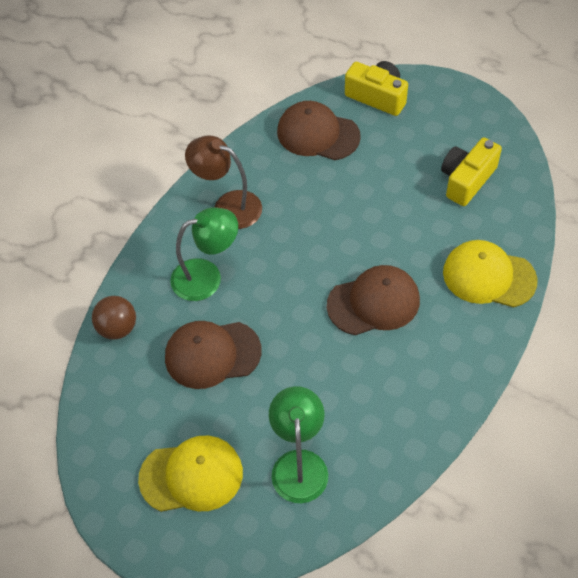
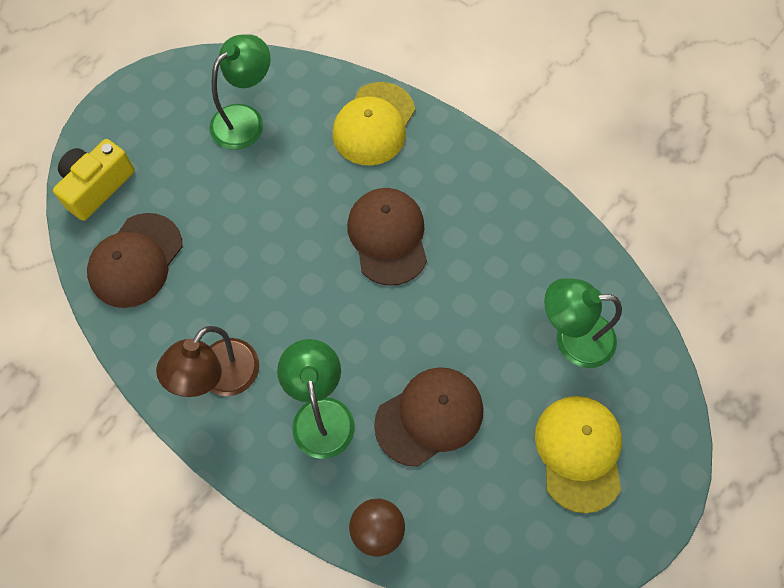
camera: 85 degrees left, 10 degrees up
(212, 354) = (429, 416): brown cap -> brown cap turned 120 degrees counterclockwise
(466, 180) = (245, 119): yellow camera -> green lamp

